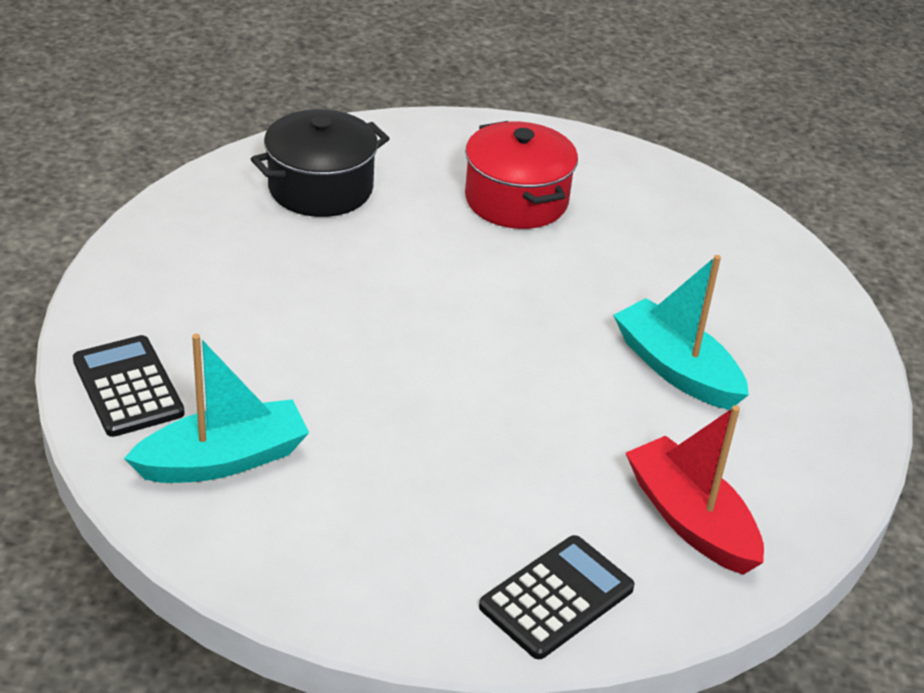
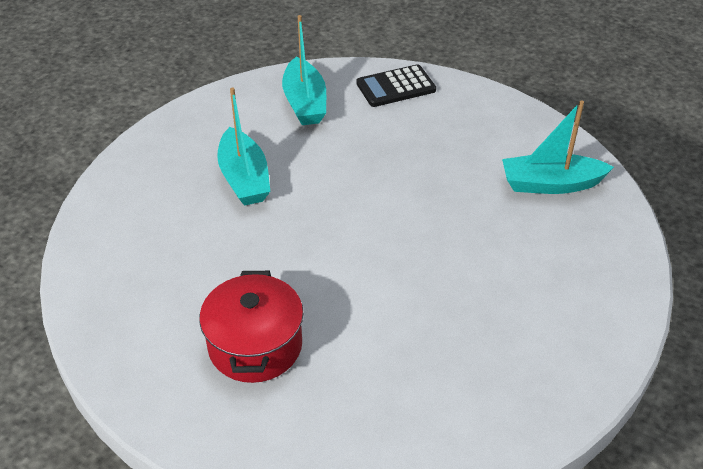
camera: 155 degrees left, 5 degrees up
(128, 387) = (607, 242): black calculator -> none
(320, 188) = (422, 401): black pot -> none
(690, 520) = (305, 102): red boat -> turquoise boat

